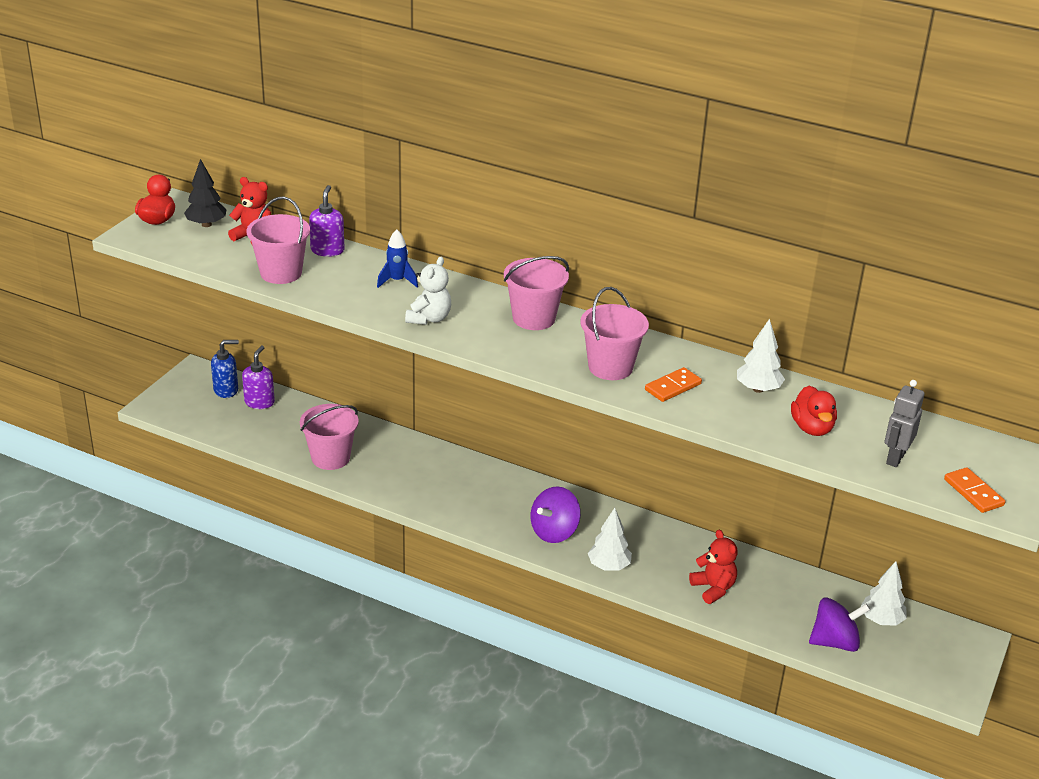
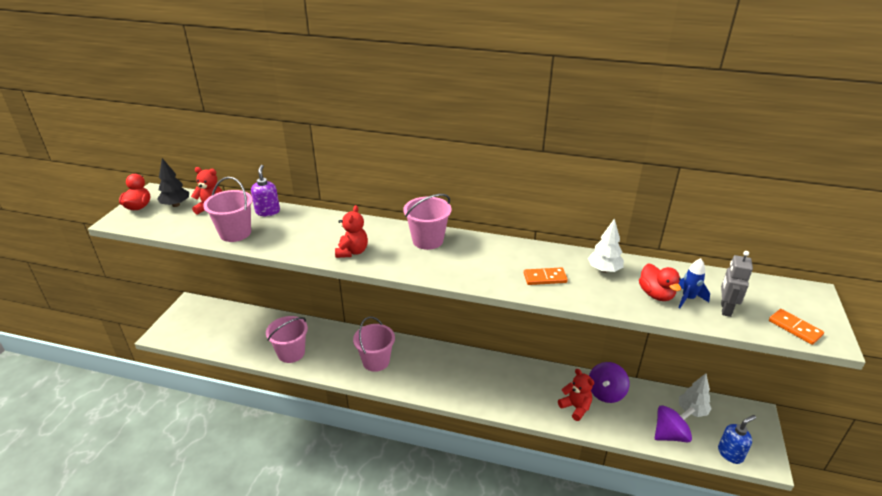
camera: 10 degrees left, 0 degrees up
(226, 390) = (211, 314): blue soap dispenser -> blue soap dispenser (730, 453)
(259, 402) = (236, 319): purple soap dispenser -> none
(397, 281) = (322, 227): blue rocket -> blue rocket (688, 299)
(429, 318) = (352, 252): white teddy bear -> red teddy bear
(554, 532) = (457, 383): purple spinning top -> purple spinning top (606, 393)
(609, 566) = (501, 403): white tree -> none
(610, 367) = (494, 269): pink bucket -> pink bucket (376, 361)
(673, 387) = (545, 278): orange domino -> orange domino turned 45 degrees clockwise

